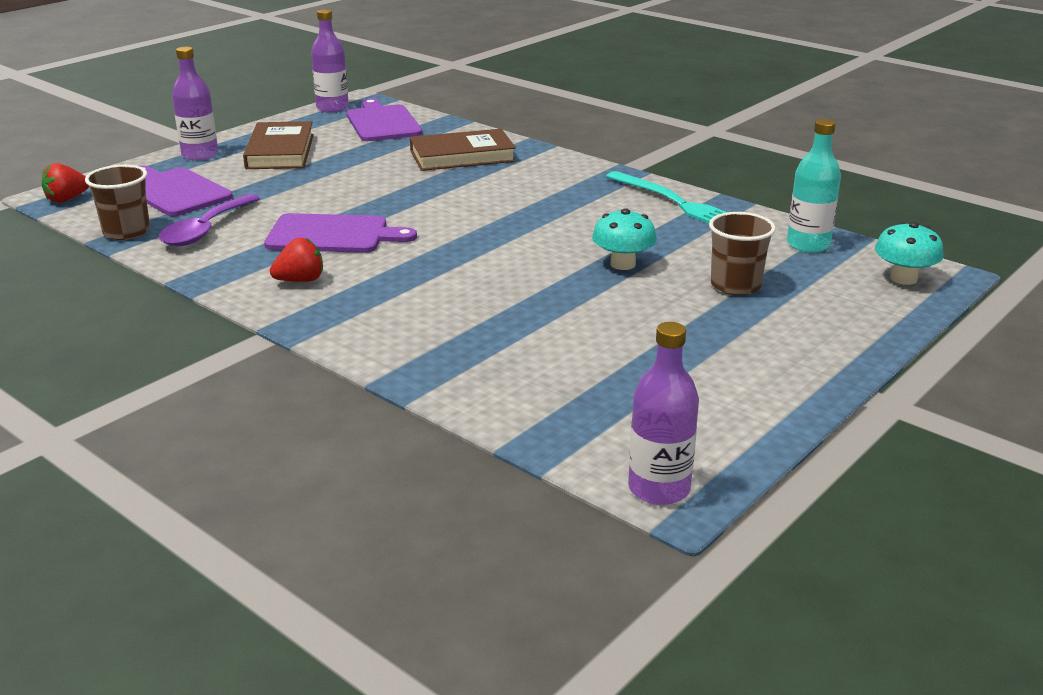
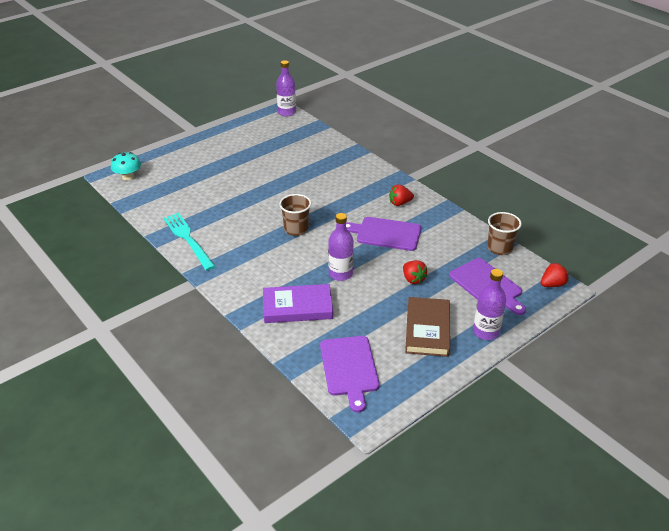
camera: 170 degrees left, 10 degrees up
(206, 230) = (456, 245): purple spoon -> none
(292, 189) = (413, 279): none -> red strawberry
(332, 108) = (392, 405): purple bottle -> purple bottle (340, 274)
(462, 156) = (297, 307): brown book -> purple book
(623, 264) = (246, 198): turquoise mushroom -> none
(735, 285) = (204, 180): brown cup -> brown cup (296, 229)
(808, 244) = (148, 201): turquoise bottle -> none

